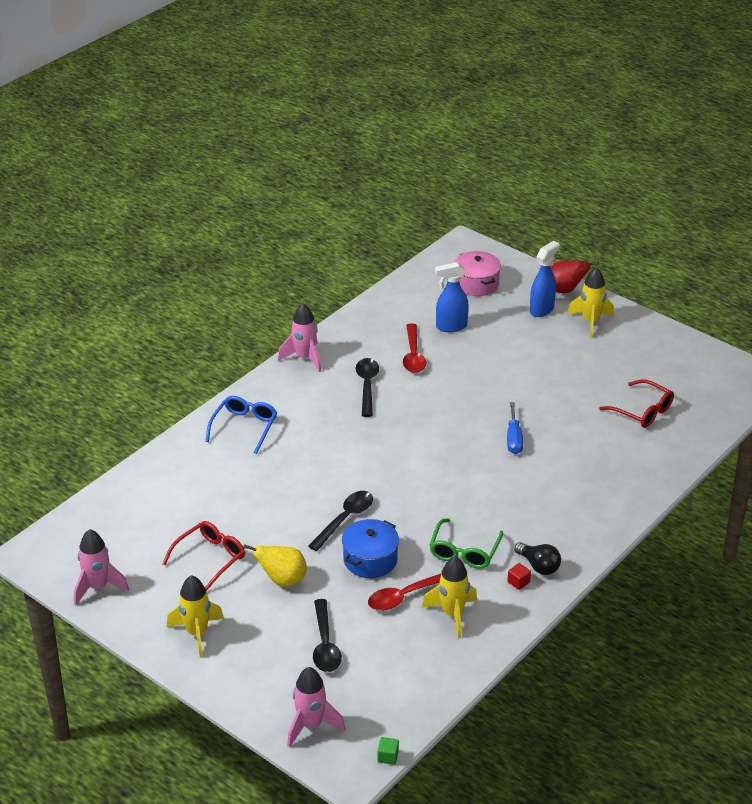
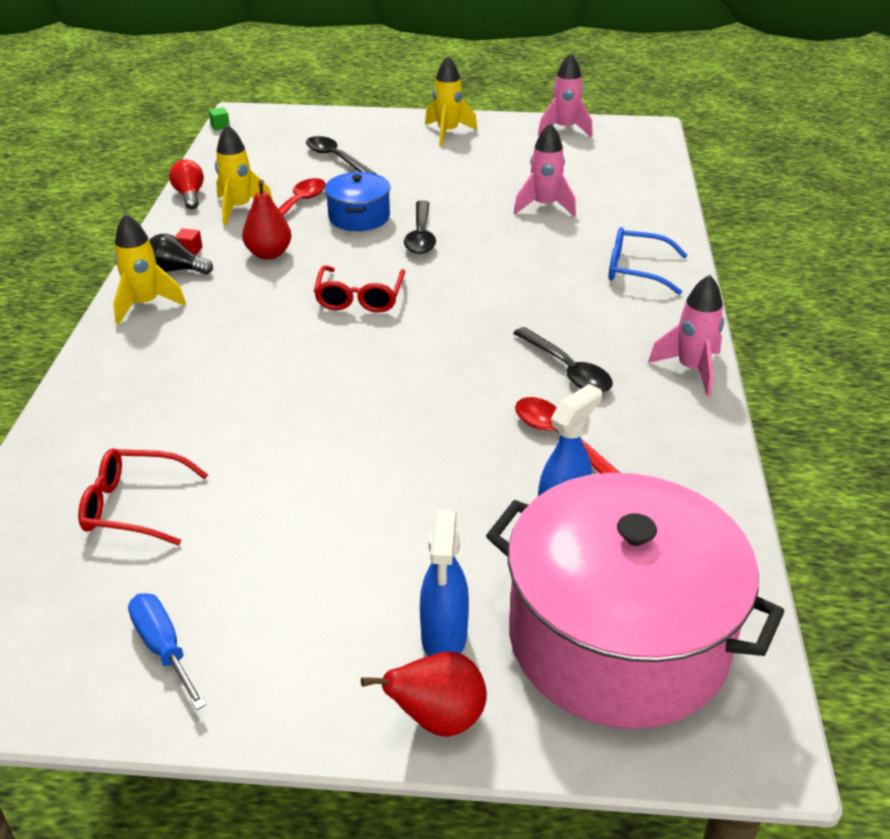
camera: 145 degrees right, 0 degrees up
(210, 558) = (505, 171): red glasses -> red glasses (359, 298)
(244, 427) = (636, 270): blue glasses -> blue glasses turned 120 degrees clockwise
(282, 580) = (422, 179): yellow pear -> none
(311, 725) = (296, 122): pink rocket -> pink rocket (544, 206)
(464, 552) = (269, 254): green glasses -> red pear
(476, 284) = (618, 638): pink pot -> pink pot, size x2.16
(481, 652) = (189, 195): none -> red light bulb
(514, 439) = (307, 384): blue screwdriver -> blue screwdriver (163, 648)
(590, 322) = (329, 656): yellow rocket -> yellow rocket (145, 304)

